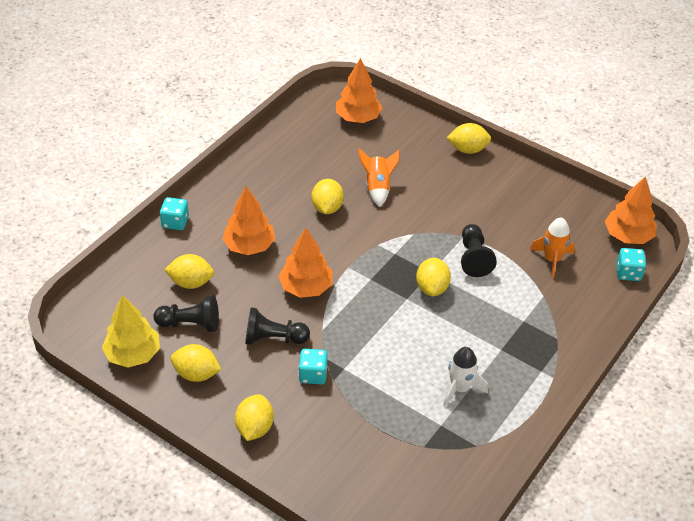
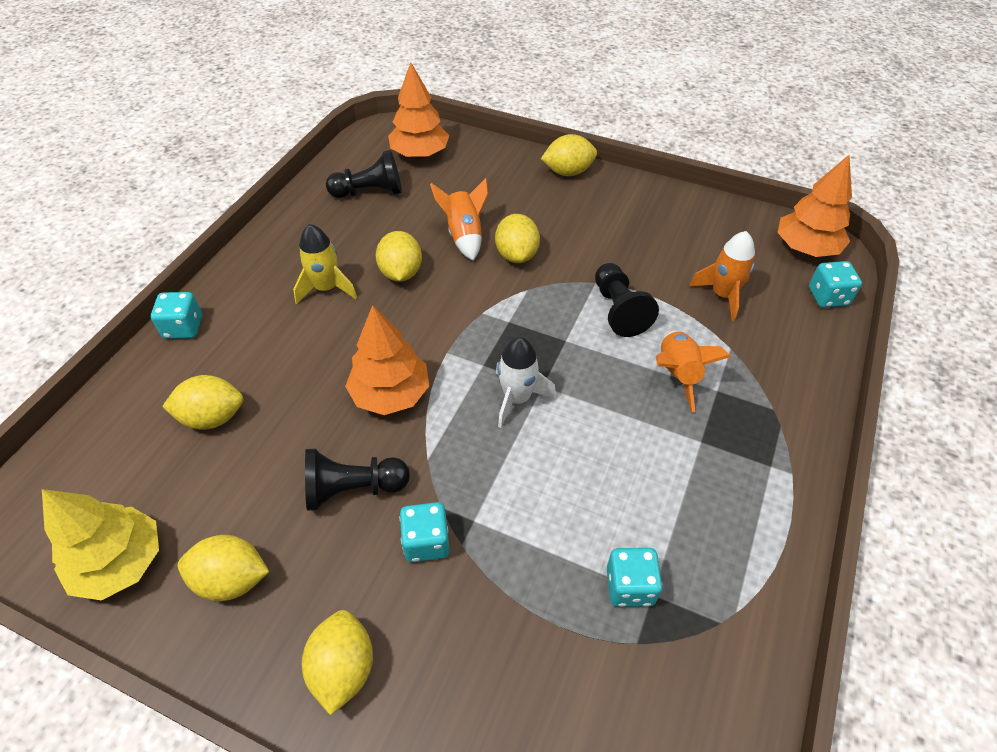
camera: 10 degrees left, 5 degrees up
(190, 324) = (216, 488): black pawn -> black pawn (370, 192)
(249, 246) = (297, 345): orange tree -> none
(274, 211) = (327, 288): none -> yellow rocket
(429, 418) = (630, 586): none -> turquoise dice
(432, 288) = (574, 363): yellow lemon -> yellow lemon (517, 255)
(460, 388) = (662, 520): white rocket -> white rocket (517, 398)
(500, 306) = (677, 374): none -> orange rocket

